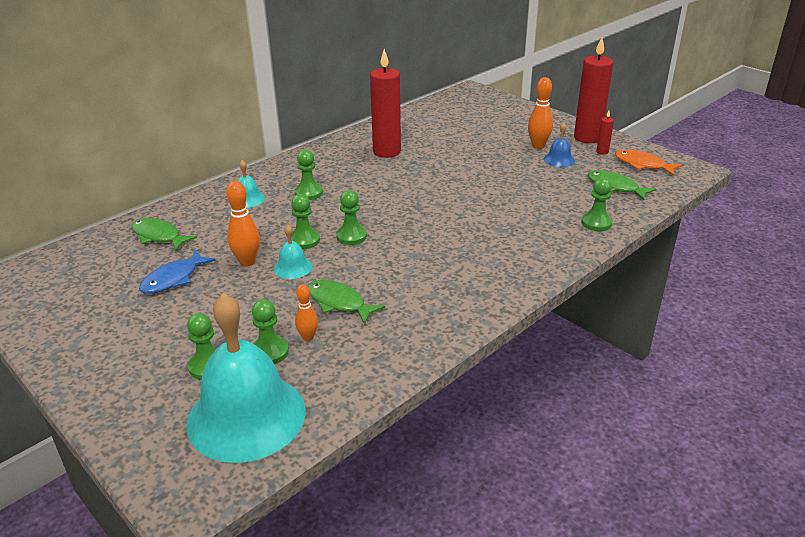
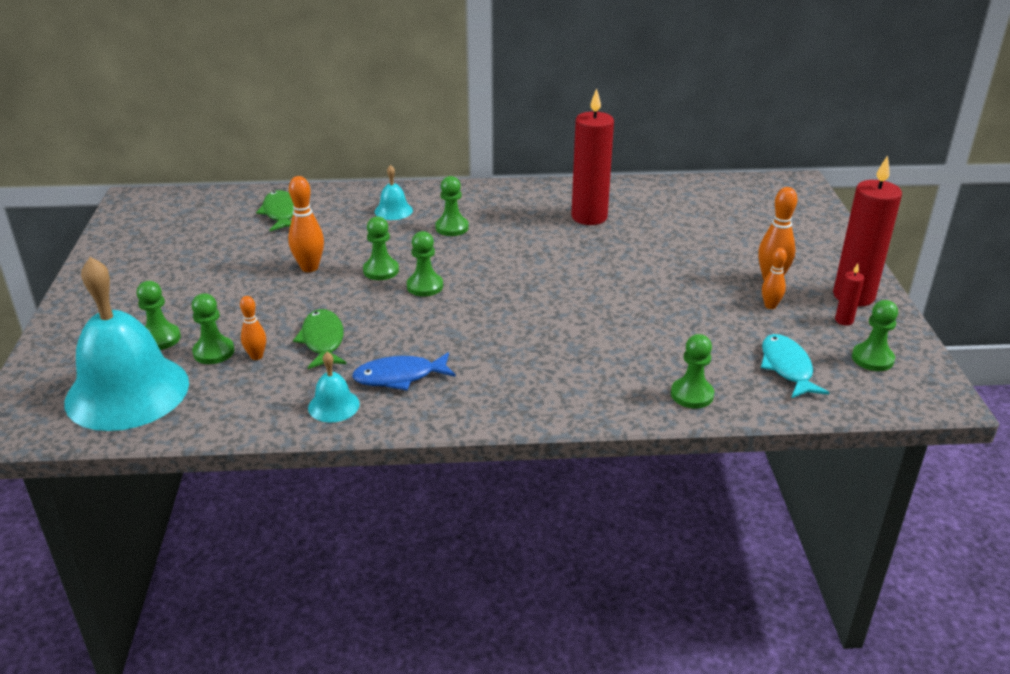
camera: 40 degrees right, 0 degrees up
(173, 279) = (239, 255): blue fish -> blue fish (399, 377)
(293, 267) = (335, 290): turquoise bell -> turquoise bell (333, 405)
(559, 160) = (770, 306): blue bell -> orange bowling pin
(615, 187) = (787, 367): green fish -> turquoise fish
(642, 165) = (872, 359): orange fish -> green pawn

